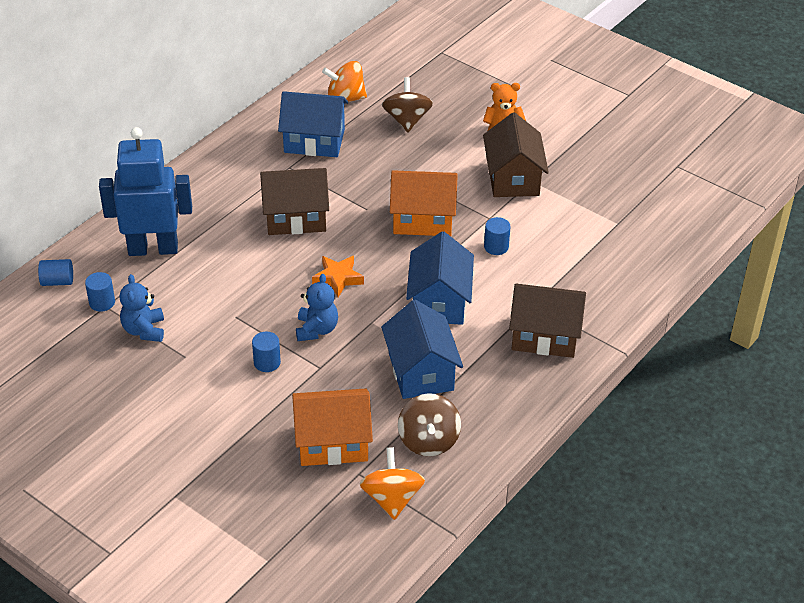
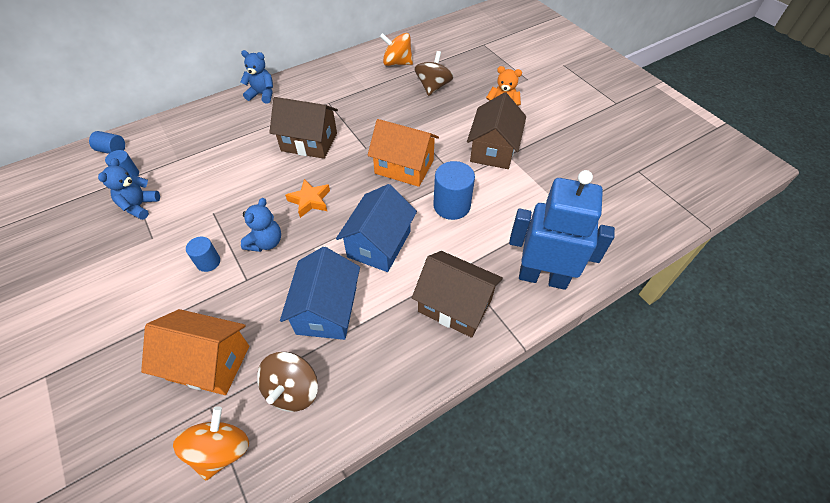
camera: 20 degrees right, 10 degrees up
(153, 248) = (194, 141): blue robot -> blue robot (543, 277)
(198, 175) = (262, 94): none -> blue teddy bear
(314, 141) = (358, 88): blue house -> none
(496, 247) = (451, 205): blue cylinder -> blue cylinder, size x1.72

